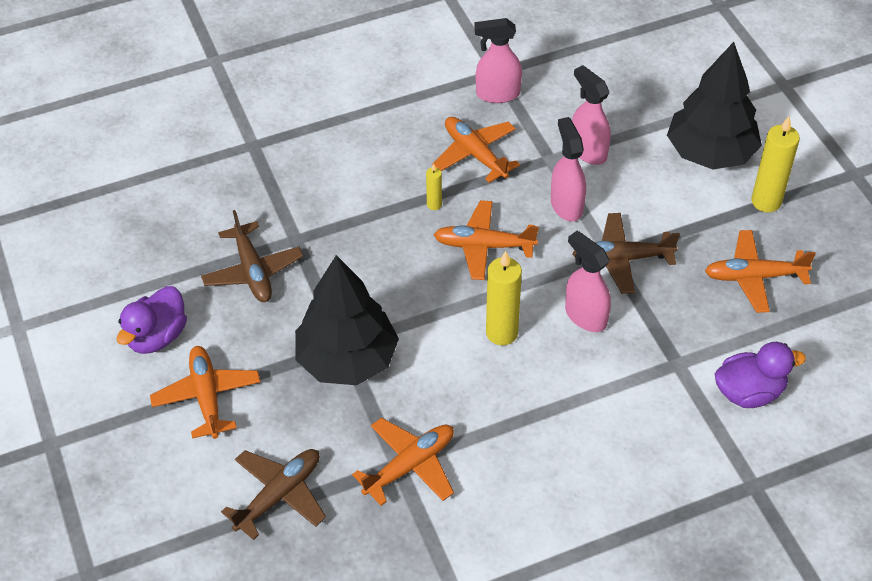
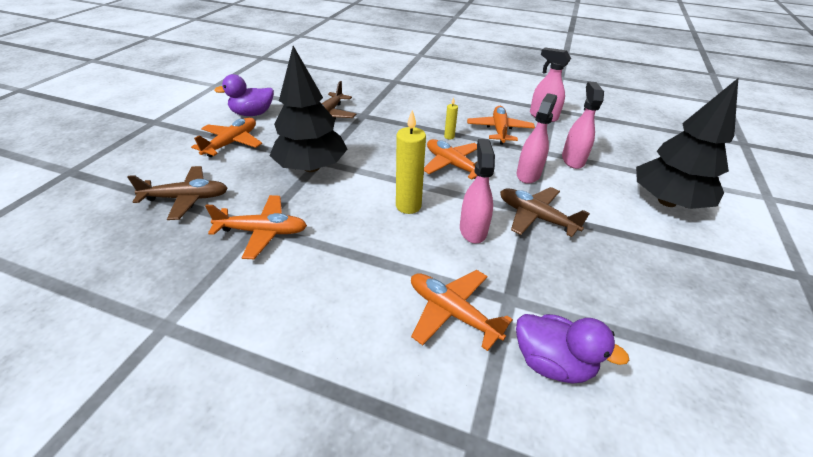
camera: 40 degrees right, 10 degrees down
(754, 277) = (637, 286): orange plane -> orange plane (452, 312)
(766, 201) = (693, 249): yellow candle -> none

